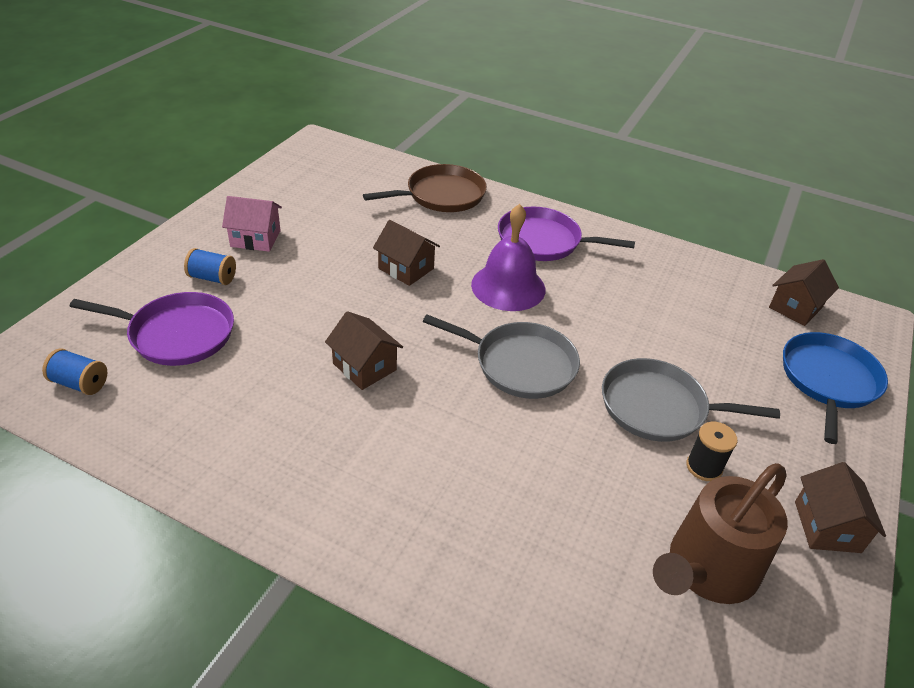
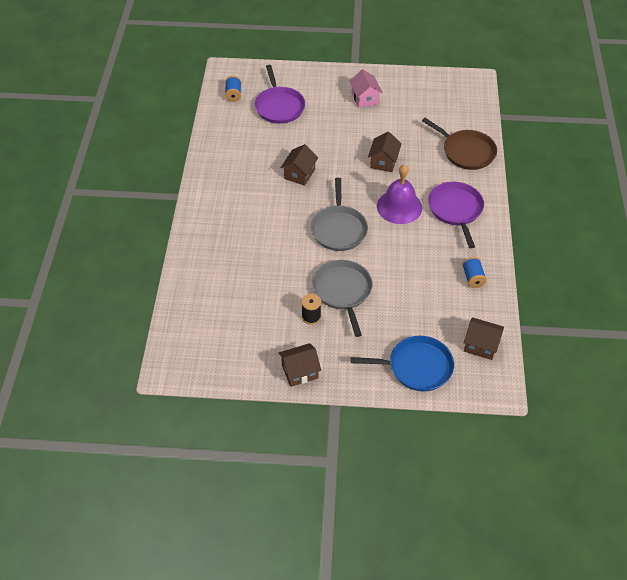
camera: 70 degrees right, 10 degrees up
(212, 278) = (324, 99): blue spool -> blue spool (473, 278)
(707, 569) = (249, 326): brown watering can -> none

